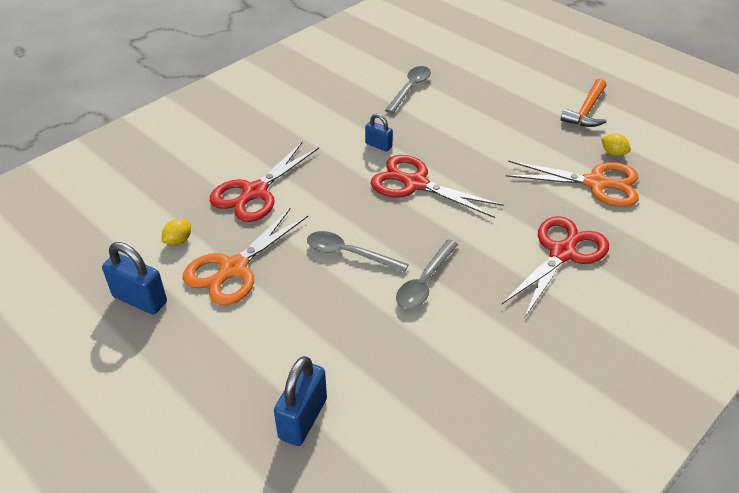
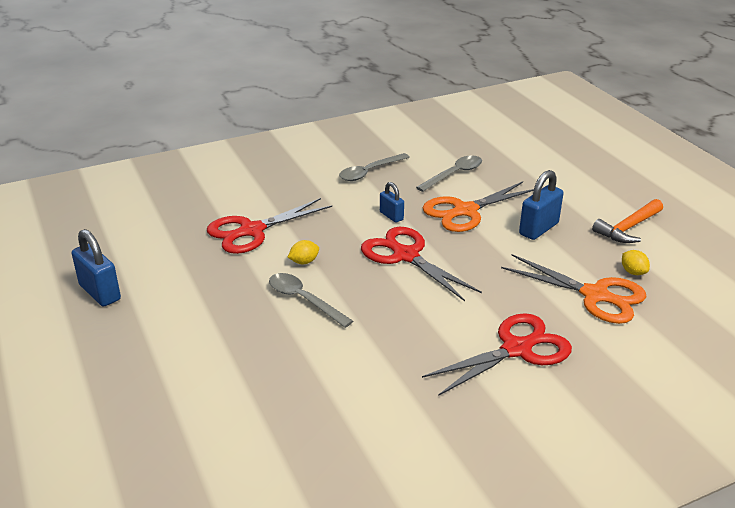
camera: 20 degrees right, 10 degrees down
(178, 241) = (161, 254): yellow lemon -> yellow lemon (304, 262)
(233, 269) = (193, 288): orange scissors -> orange scissors (465, 211)
(303, 418) = (174, 423): blue padlock -> blue padlock (538, 229)
(424, 282) = (359, 340): grey spoon -> grey spoon (369, 172)

